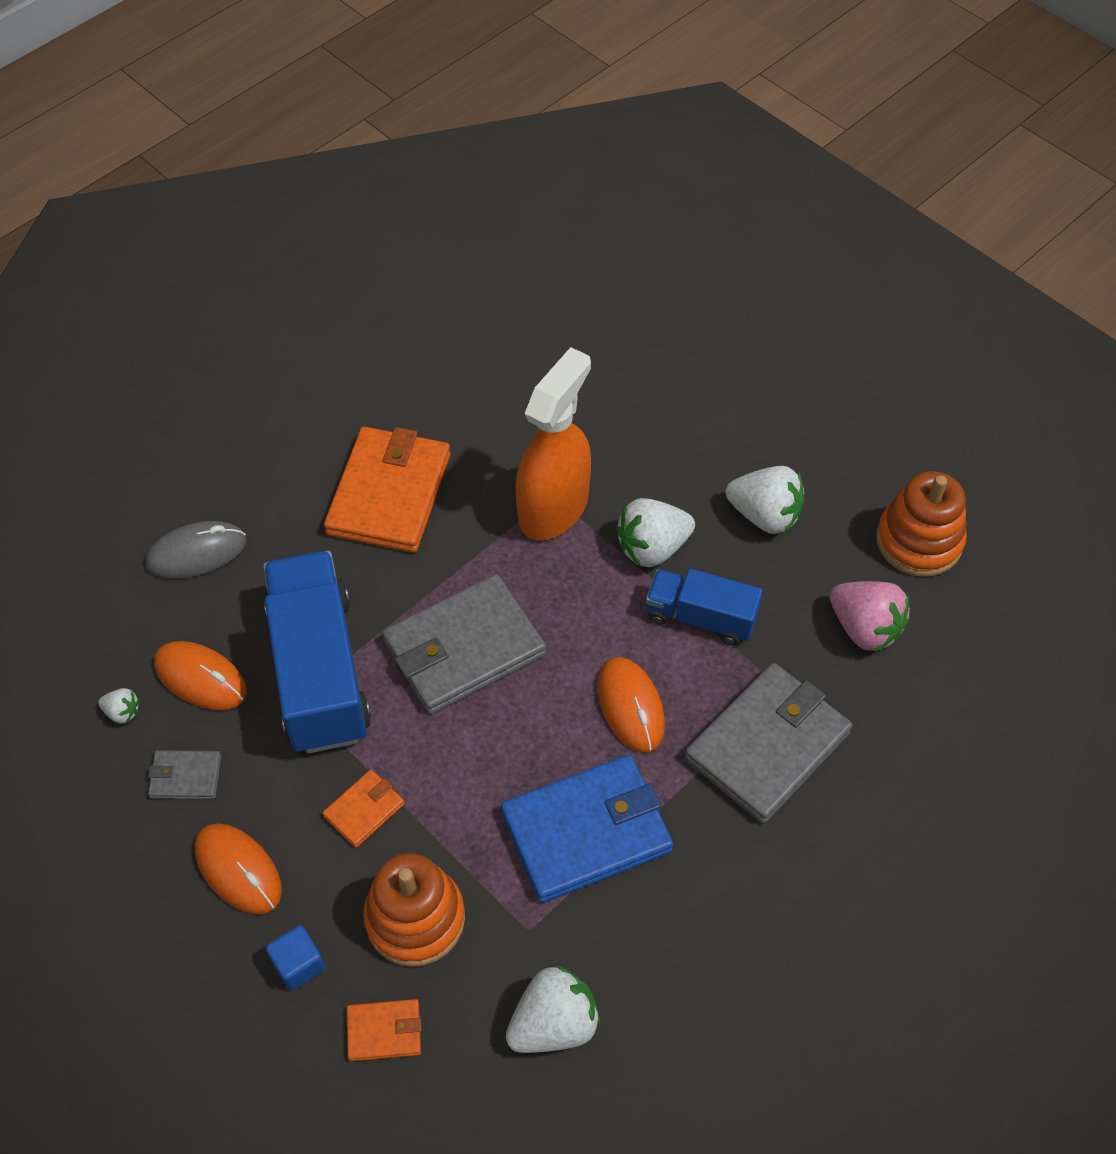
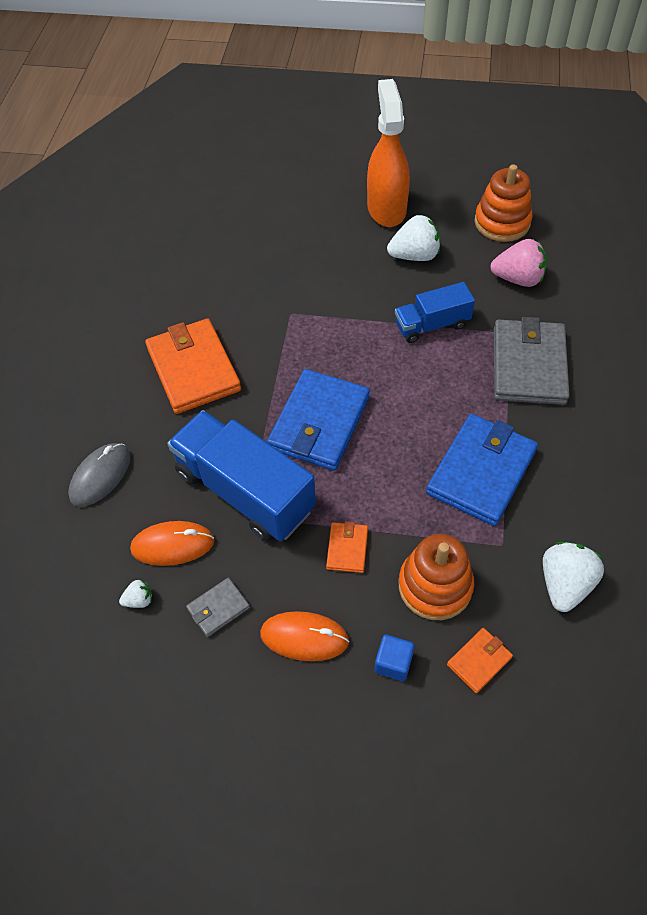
camera: 35 degrees left, 0 degrees up
(463, 648) = (319, 423): grey wallet -> blue wallet
(553, 507) = (297, 318): orange spray bottle -> orange spray bottle (386, 208)
(630, 706) = (440, 392): orange mouse -> none
(652, 548) = (372, 306): white strawberry -> none

